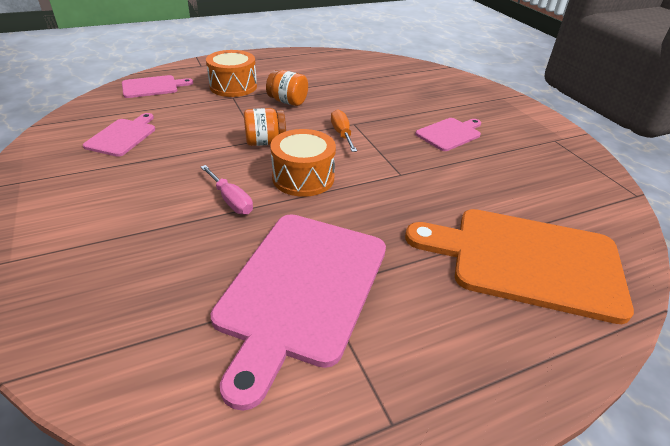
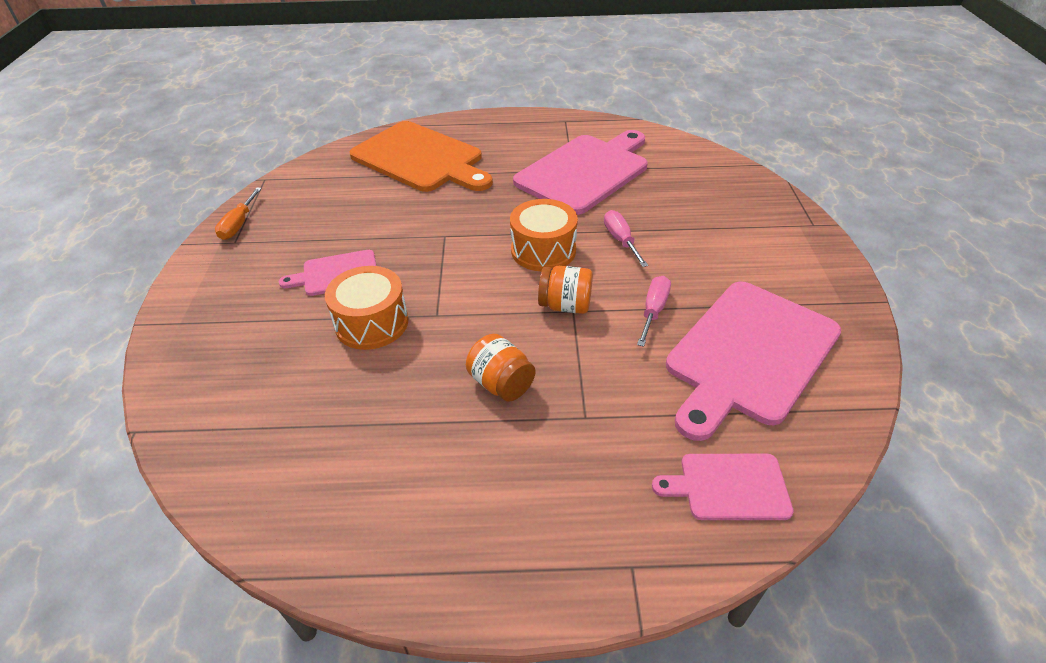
camera: 155 degrees left, 5 degrees up
(123, 136) = (748, 354): pink cutting board -> pink cutting board, size x1.99
(194, 150) = (653, 310): none -> pink screwdriver
(233, 86) = (577, 453): orange drum -> orange drum (372, 323)
(342, 134) = (464, 300): orange screwdriver -> orange screwdriver (239, 224)

